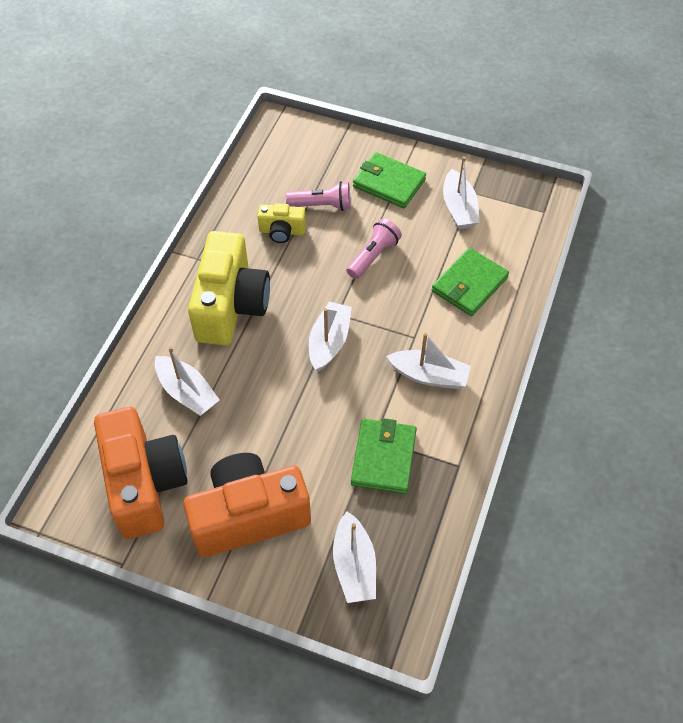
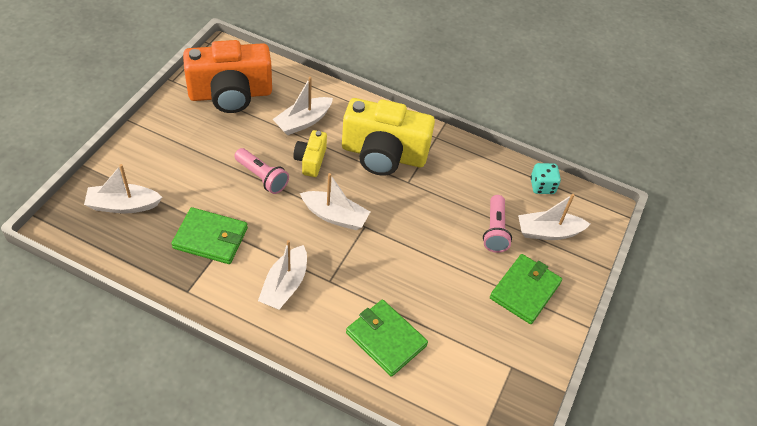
camera: 90 degrees right, 5 degrees down
(249, 516) = (186, 148): orange camera -> none
(256, 168) = (542, 186): none -> turquoise dice
(282, 231) = (464, 197): yellow camera -> yellow camera (310, 160)
(373, 256) = (429, 263): pink flashlight -> pink flashlight (262, 177)
(459, 208) = (489, 349): white boat -> white boat (548, 232)

